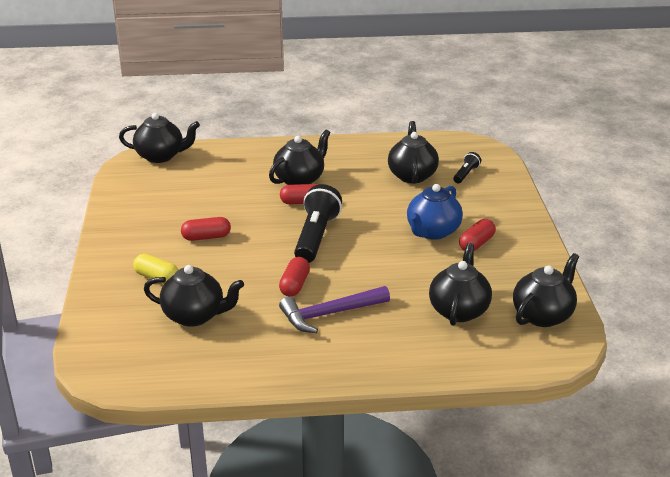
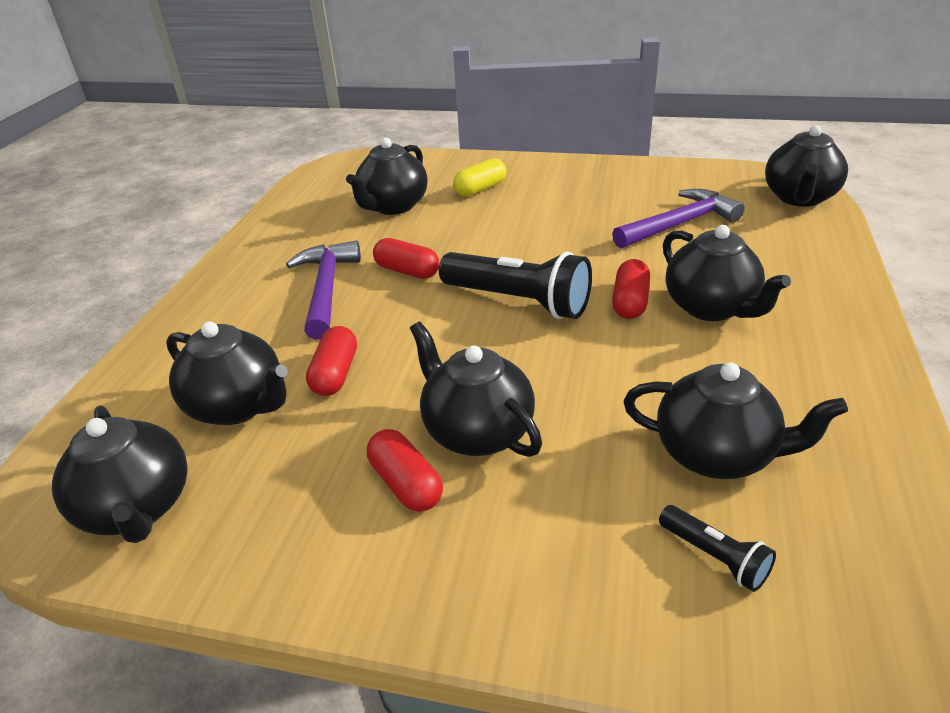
camera: 110 degrees right, 5 degrees up
(204, 193) = (679, 224): none -> purple hammer
(206, 237) = (556, 220): red capsule -> red capsule (335, 374)
(432, 232) = (477, 431): blue teapot -> black teapot

